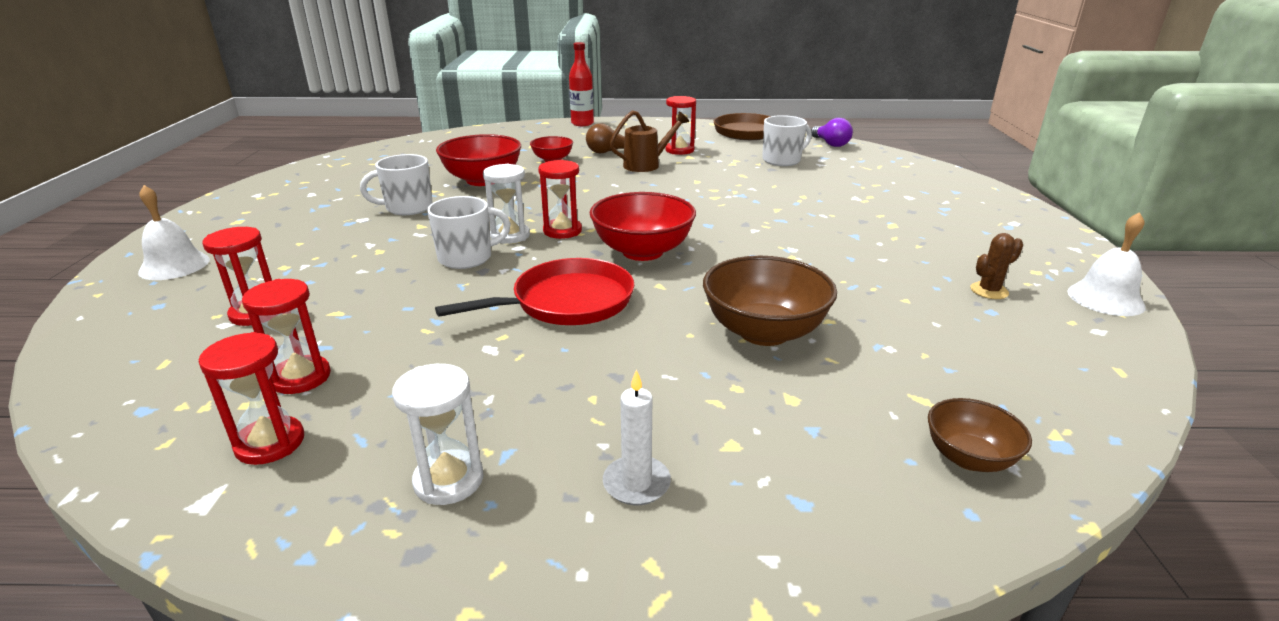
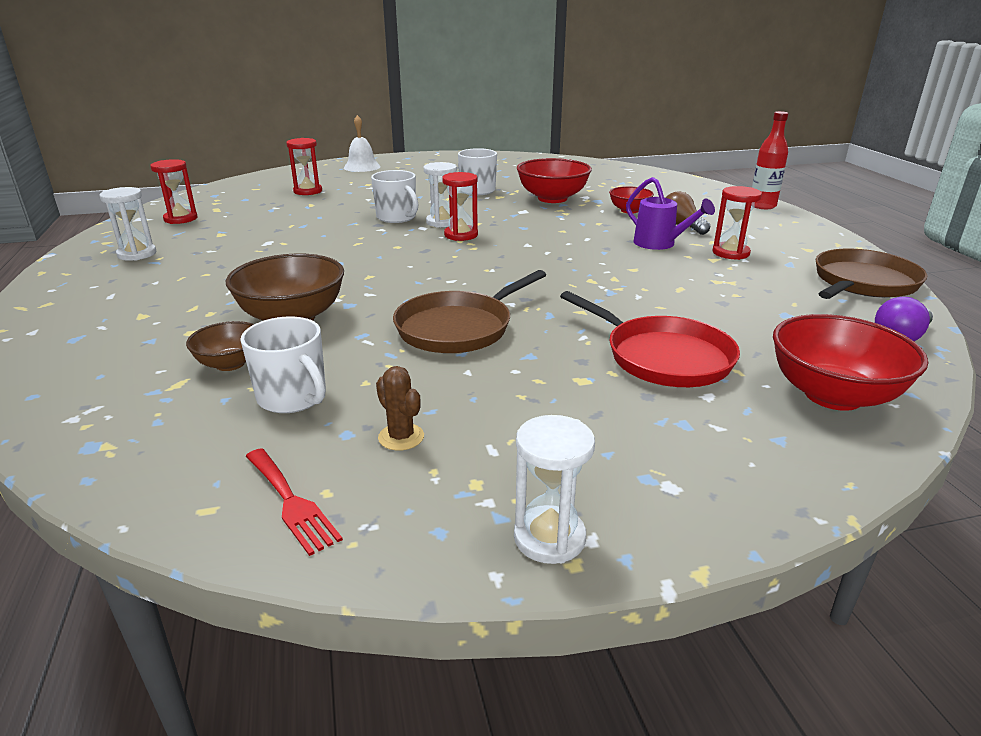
camera: 75 degrees right, 0 degrees up
(301, 377) = (239, 212): red hourglass -> none
(567, 302) = (334, 252): red pan -> red pan (663, 357)
(636, 483) = (115, 293): white candle -> none
(642, 251) = (433, 264): red bowl -> red bowl (833, 395)
(646, 165) = (659, 244): brown watering can -> purple watering can
(782, 160) = (768, 307): white mug -> white mug (293, 397)
(802, 254) = (458, 328): none -> brown pan
(969, 458) = (92, 399): brown bowl -> brown bowl (230, 363)
(1080, 258) = (549, 538): none -> white hourglass
(1092, 335) = (291, 502): none -> red fork
(1105, 298) = (401, 537): white bell -> none

